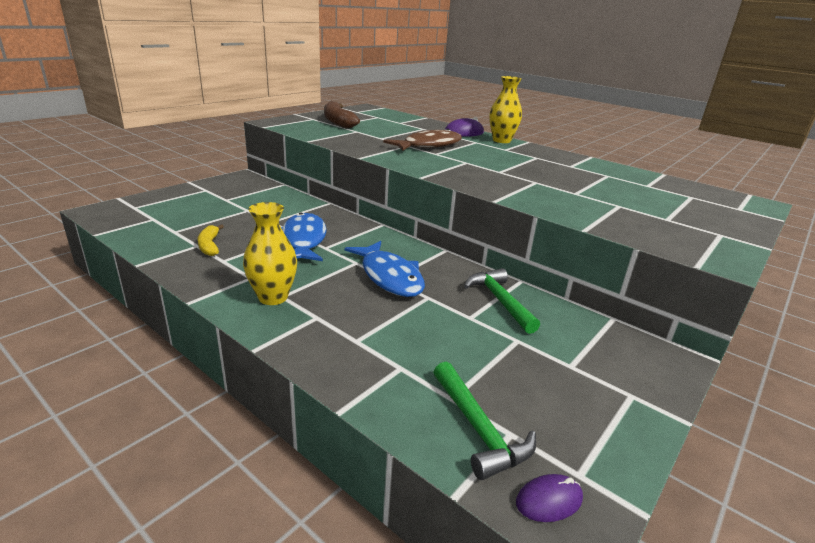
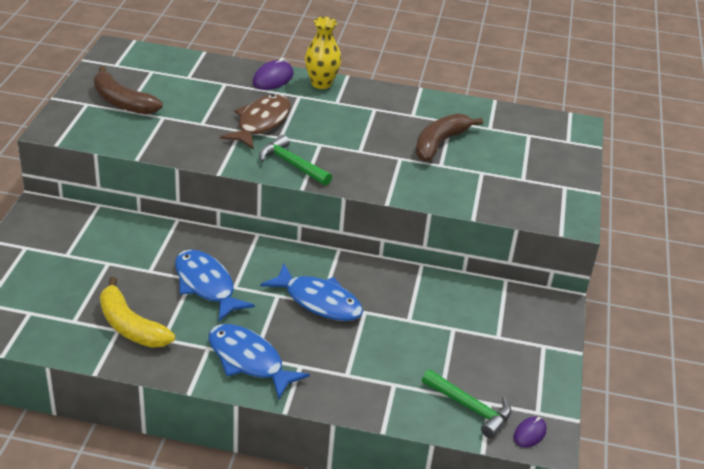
camera: 30 degrees left, 10 degrees up
(210, 246) = (130, 326): yellow banana -> yellow banana, size x1.72
(273, 297) = (249, 361): yellow vase -> blue fish
(500, 301) = (419, 294): green hammer -> green hammer (292, 164)
(585, 183) = (440, 143): none -> brown banana

